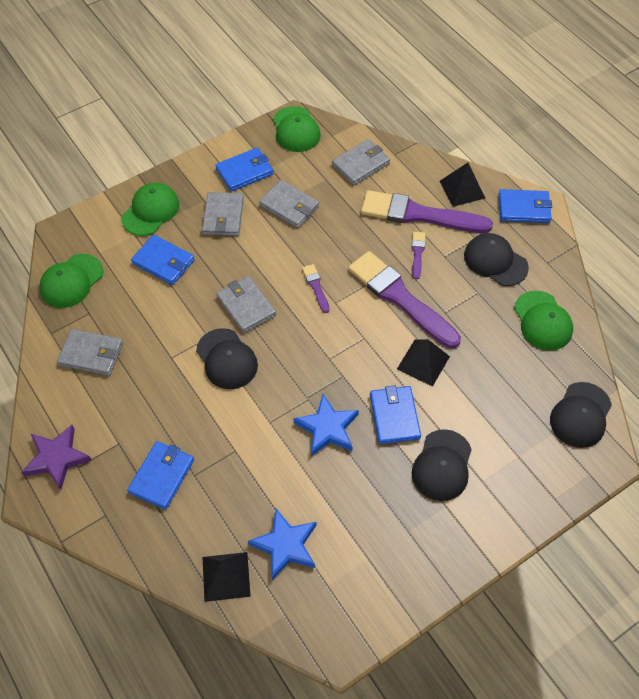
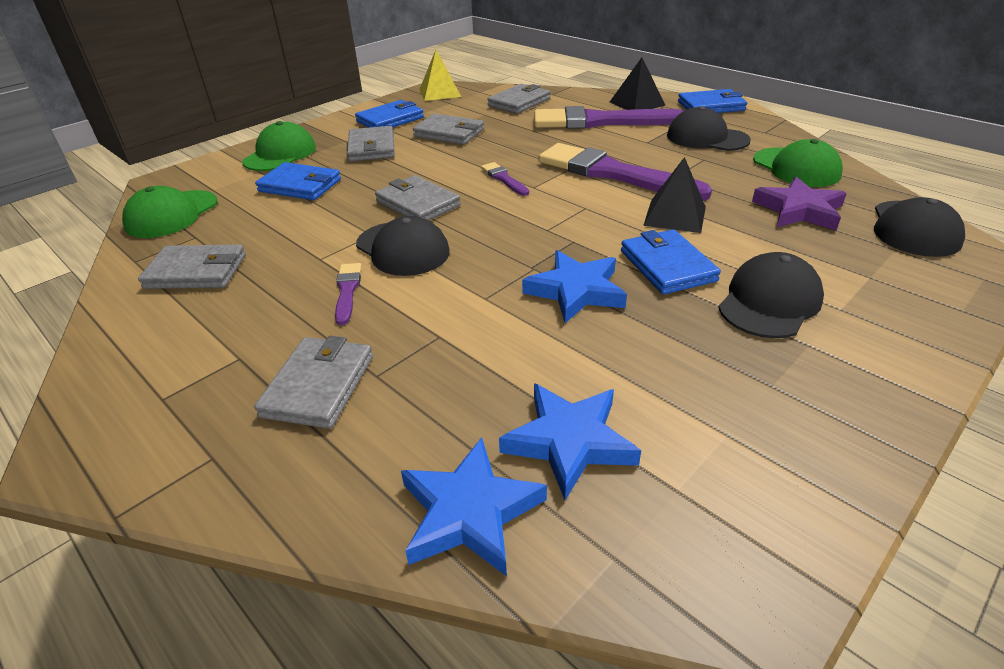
camera: 10 degrees left, 20 degrees down
(57, 458) = (124, 393): purple star -> purple star (799, 210)
(162, 476) = (319, 385): blue wallet -> grey wallet
(226, 576) = (469, 512): black pyramid -> blue star
(296, 129) = (440, 92): green cap -> yellow pyramid
(417, 253) = (614, 143): purple brush -> purple brush (347, 291)
(442, 465) = (769, 302): black cap -> black cap turned 150 degrees counterclockwise

